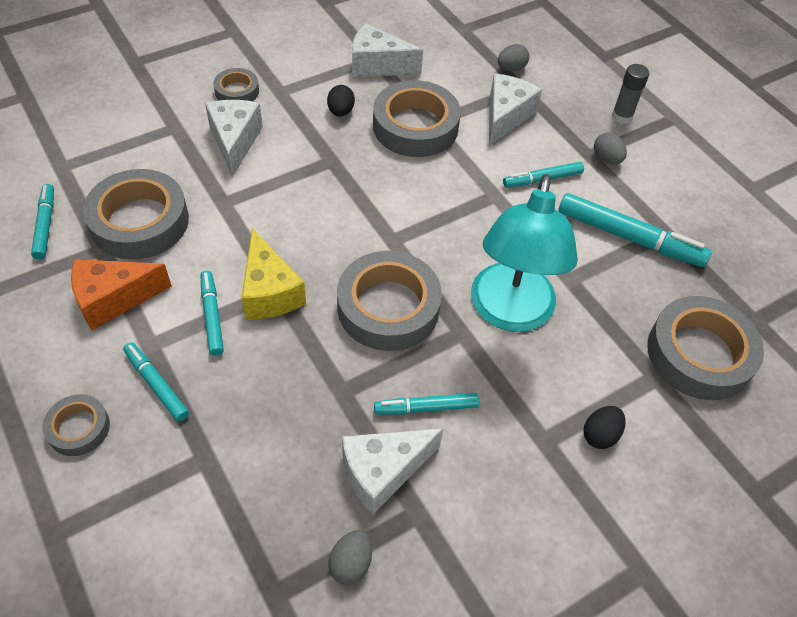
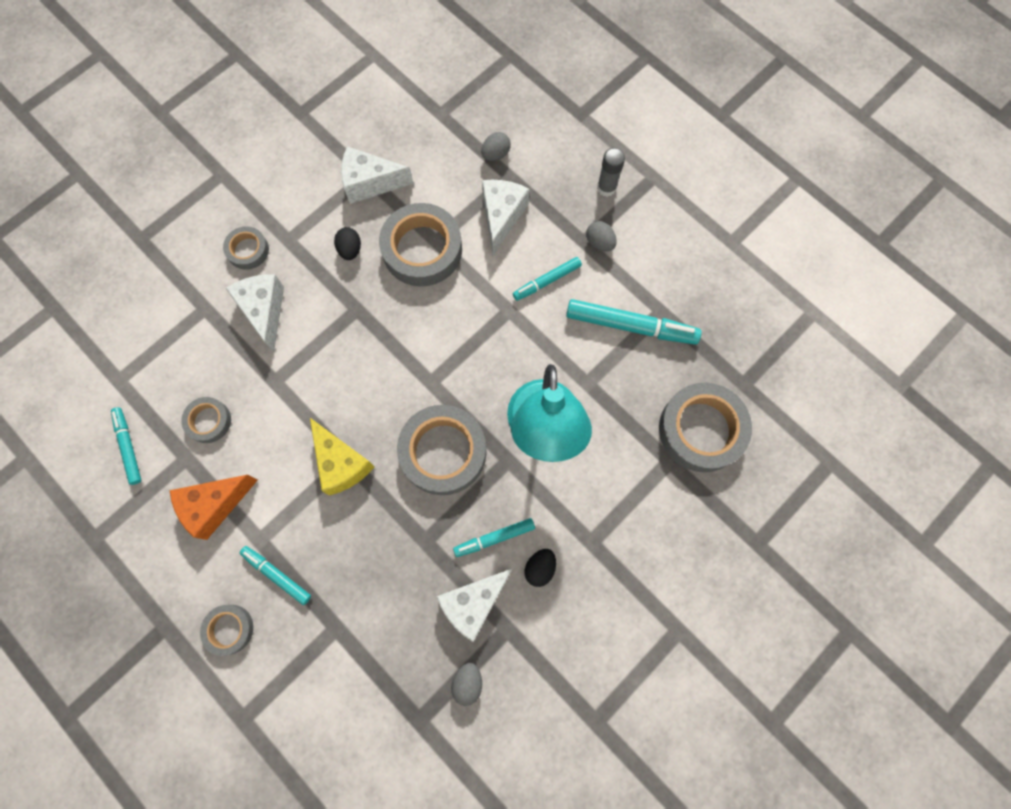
camera: 10 degrees left, 20 degrees up
(139, 221) = (208, 421): grey tape -> grey tape, size x0.52
(212, 316) = (301, 499): turquoise marker -> none
(600, 435) = (633, 526): black egg -> black egg (540, 568)

